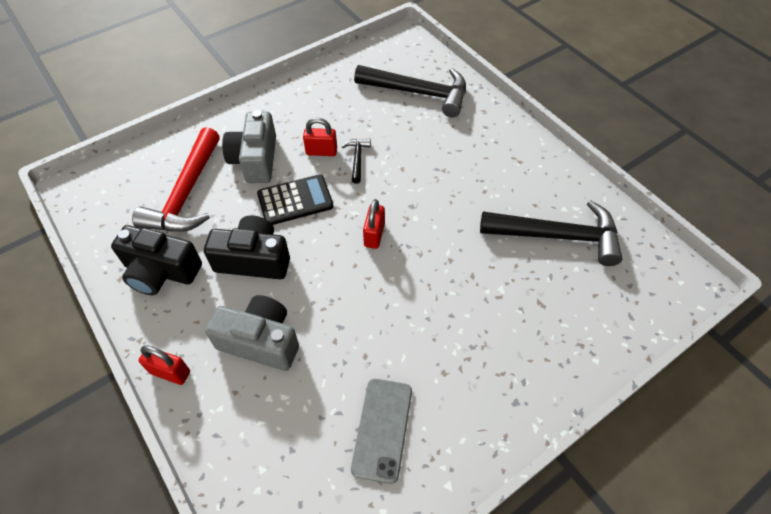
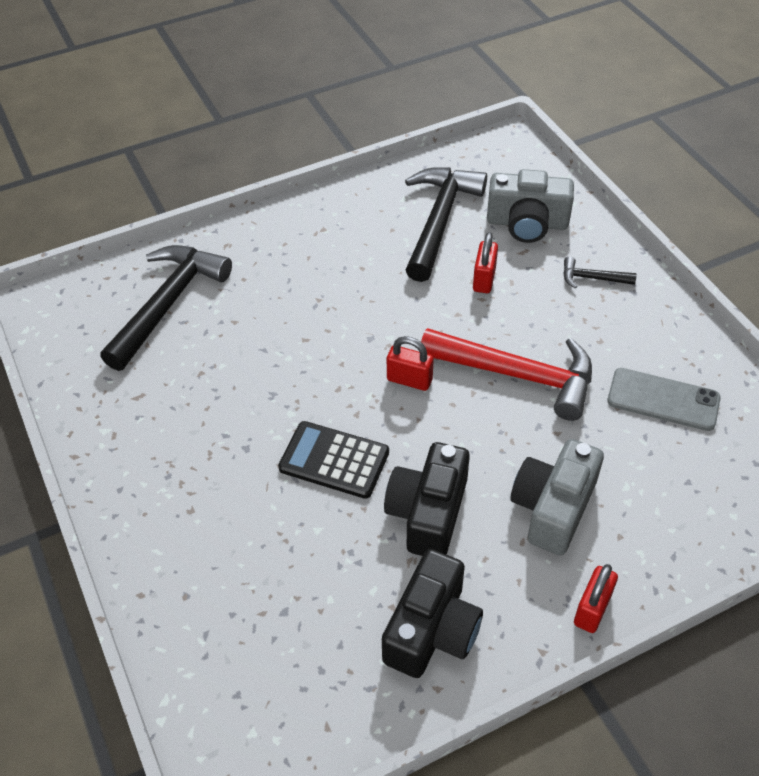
camera: 80 degrees left, 5 degrees down
(186, 193) = (288, 601): red hammer -> red hammer (517, 375)
(255, 160) = (242, 507): grey camera -> grey camera (527, 223)
(295, 200) = (334, 460): black calculator -> black calculator turned 60 degrees counterclockwise
(321, 151) = (249, 424): red padlock -> red padlock (484, 279)
(357, 159) = (276, 384): black hammer -> black hammer (592, 278)

